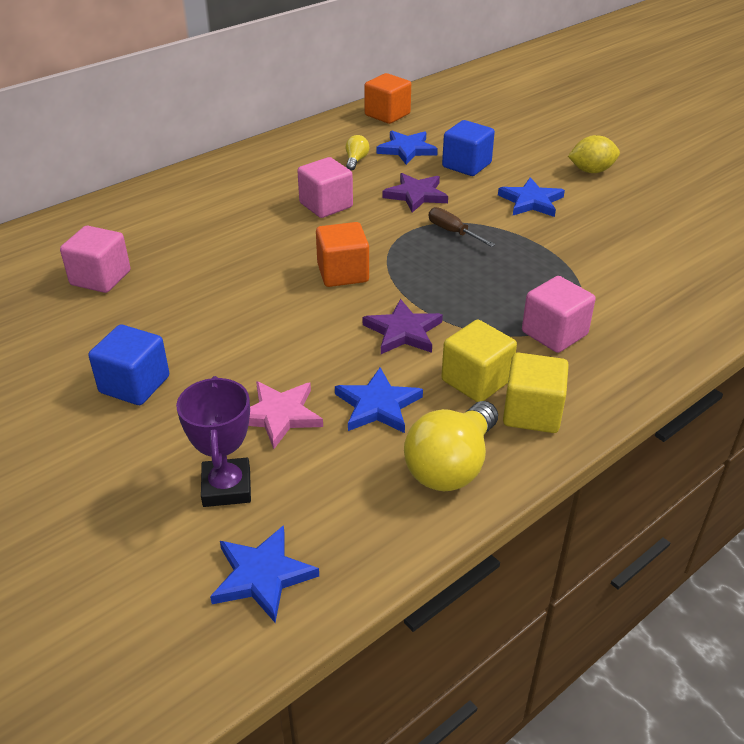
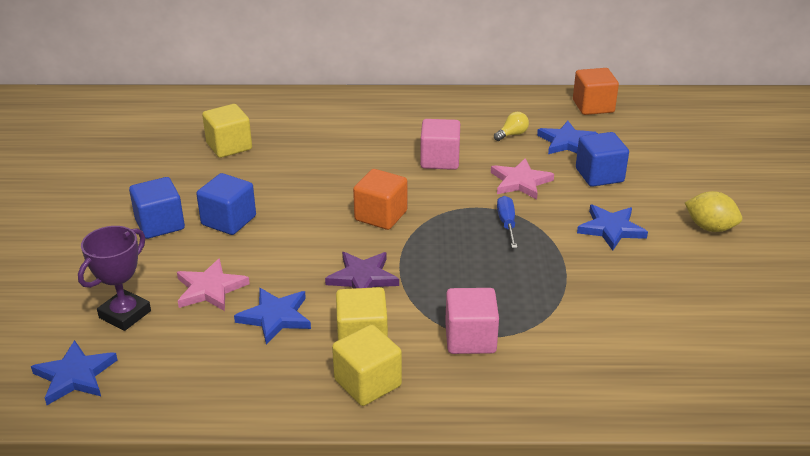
camera: 40 degrees right, 5 degrees down
(100, 278) = (229, 146): pink cube -> yellow cube
(204, 345) = (229, 220): none -> blue cube
(416, 195) = (520, 182): purple star -> pink star
(451, 465) = (264, 383): yellow light bulb -> none
(452, 232) = (507, 223): brown screwdriver -> blue screwdriver

